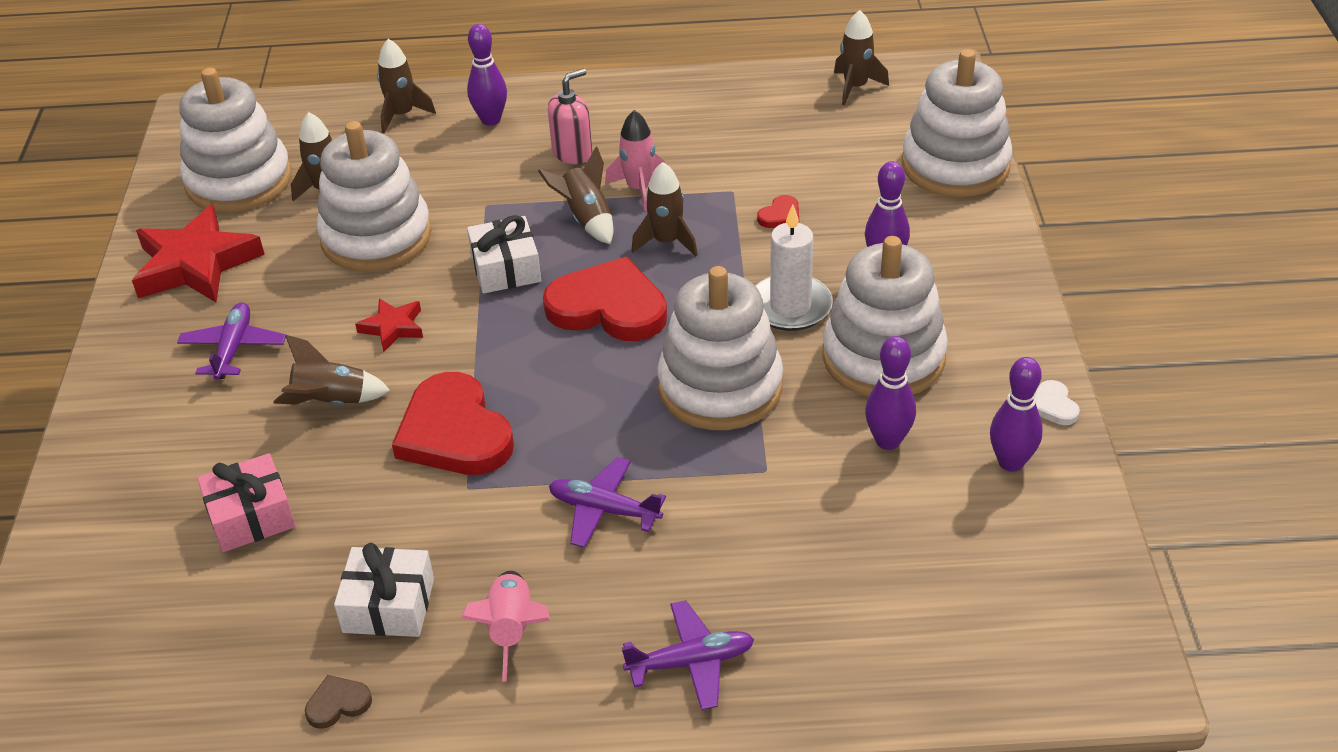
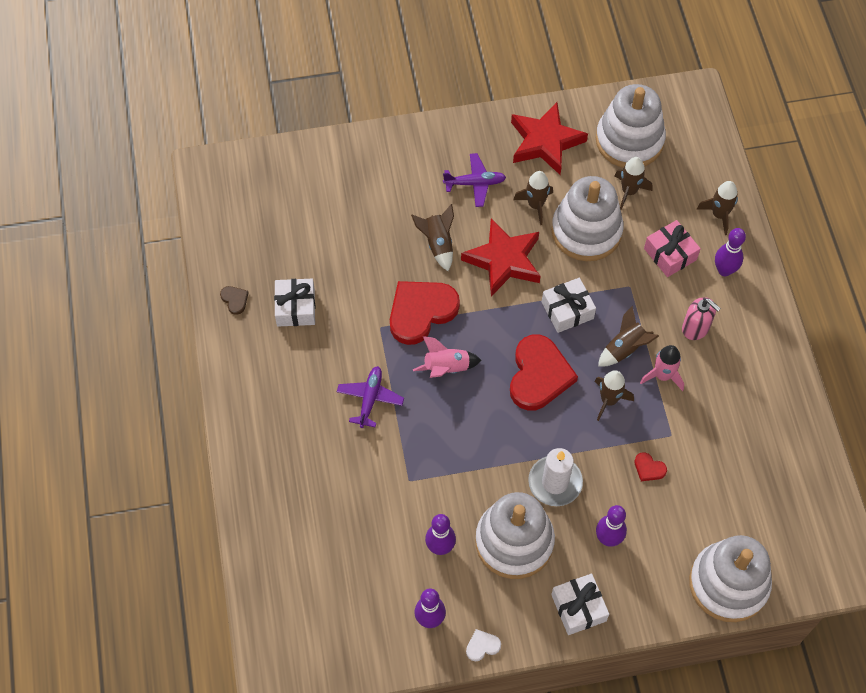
camera: 80 degrees right, 20 degrees up
(251, 516) = (349, 229): pink gift -> pink gift (670, 254)
(393, 327) = (504, 260): red star -> red star, size x2.00
(512, 630) = (284, 368): pink rocket -> pink rocket (446, 368)
(691, 662) = (270, 456): purple plane -> none
(720, 387) = (475, 448): white stacking toy -> none
(855, 87) = (816, 509): brown rocket -> brown rocket (535, 205)
(990, 301) = (578, 608): none -> white gift

